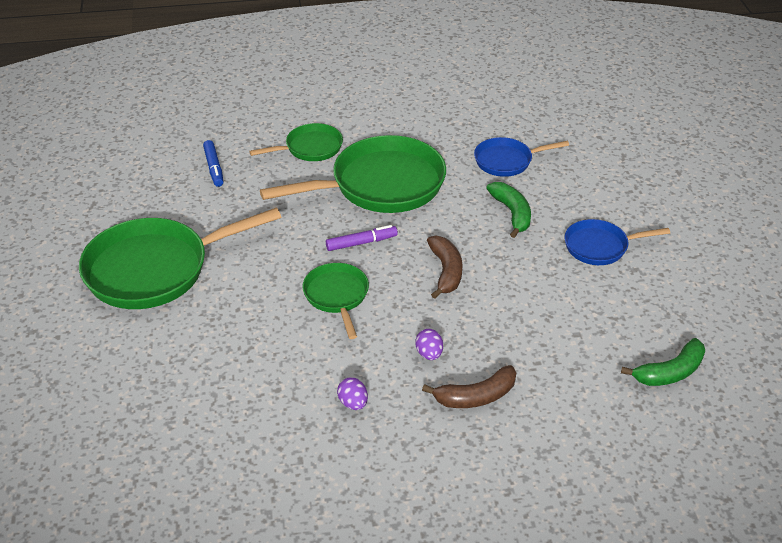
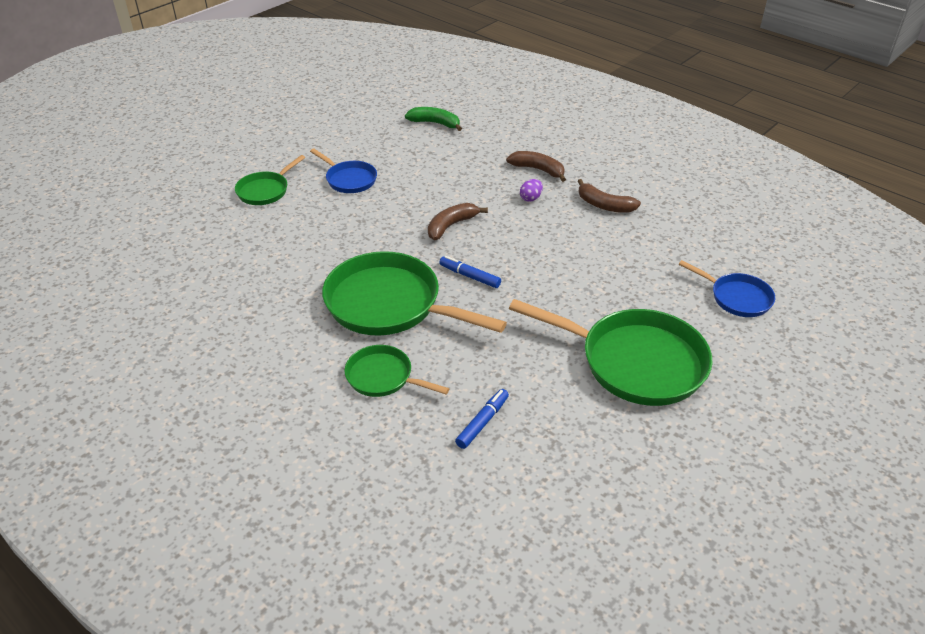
camera: 130 degrees left, 0 degrees up
(337, 296) = (535, 257): green pan -> green pan (265, 190)
(353, 403) = (604, 205): purple egg -> brown banana
(361, 243) = (469, 276): purple marker -> blue marker
(507, 161) = (285, 257): blue pan -> blue pan (737, 298)
(512, 213) = (353, 227): green banana -> none

